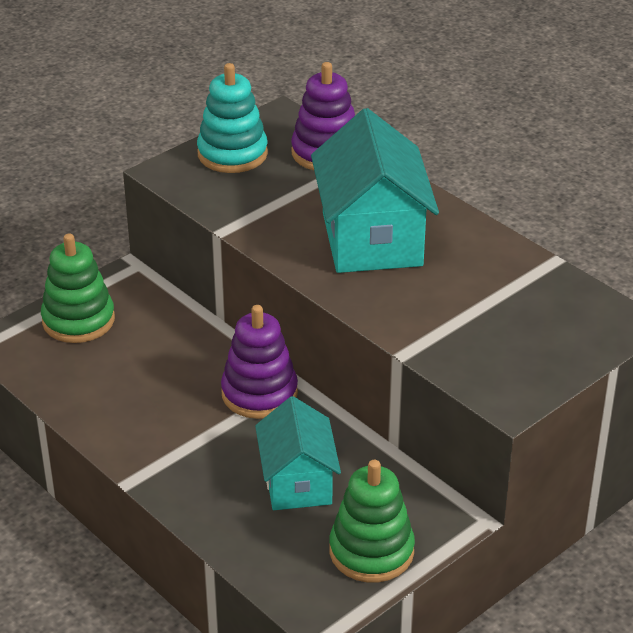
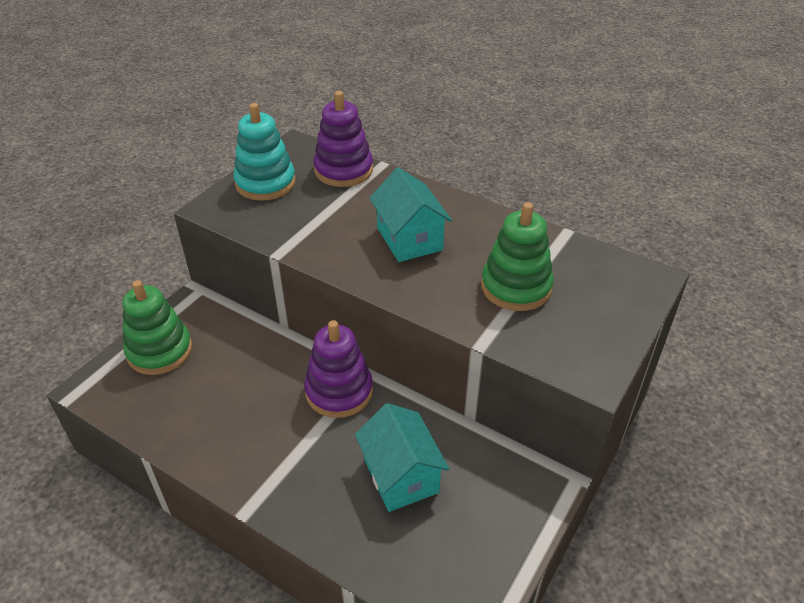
camera: 15 degrees left, 5 degrees up
(371, 551) = (492, 536): green stacking toy -> green stacking toy (516, 287)
(372, 239) = (409, 239): turquoise house -> turquoise house, size x0.64

